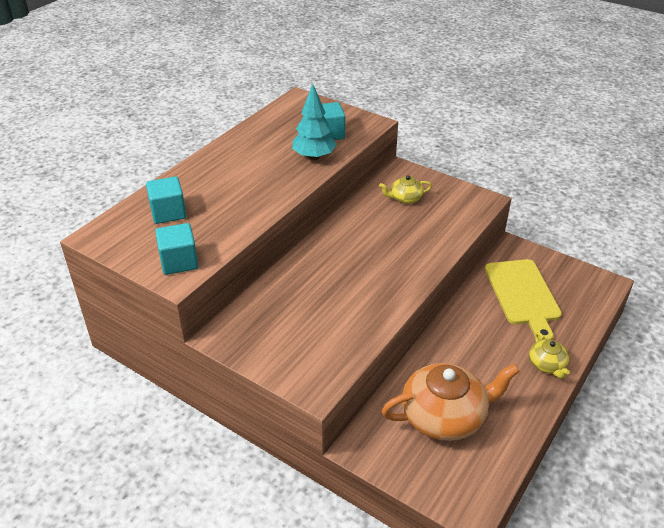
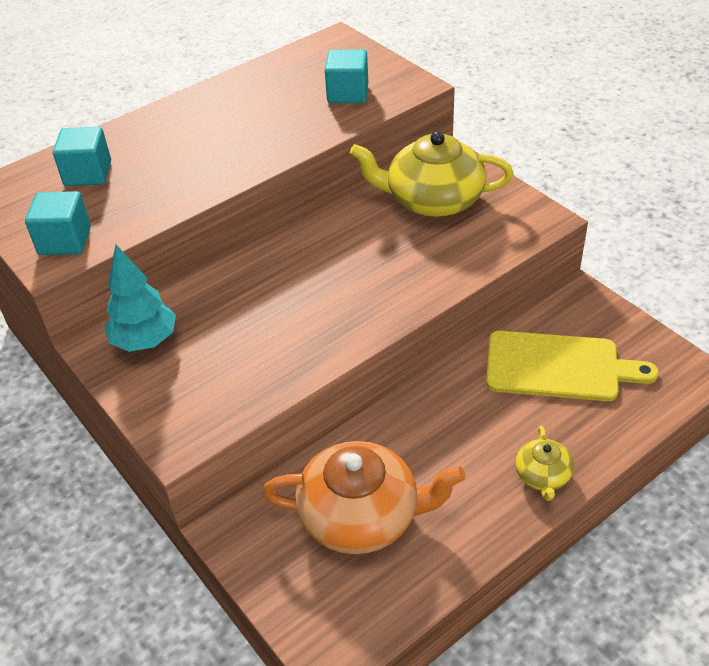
camera: 20 degrees right, 5 degrees up
(314, 157) = (310, 124): turquoise tree -> turquoise tree (145, 341)
(405, 198) = (433, 200): yellow teapot -> yellow teapot, size x2.04
(523, 295) = (559, 367): yellow cutting board -> yellow cutting board turned 90 degrees counterclockwise

